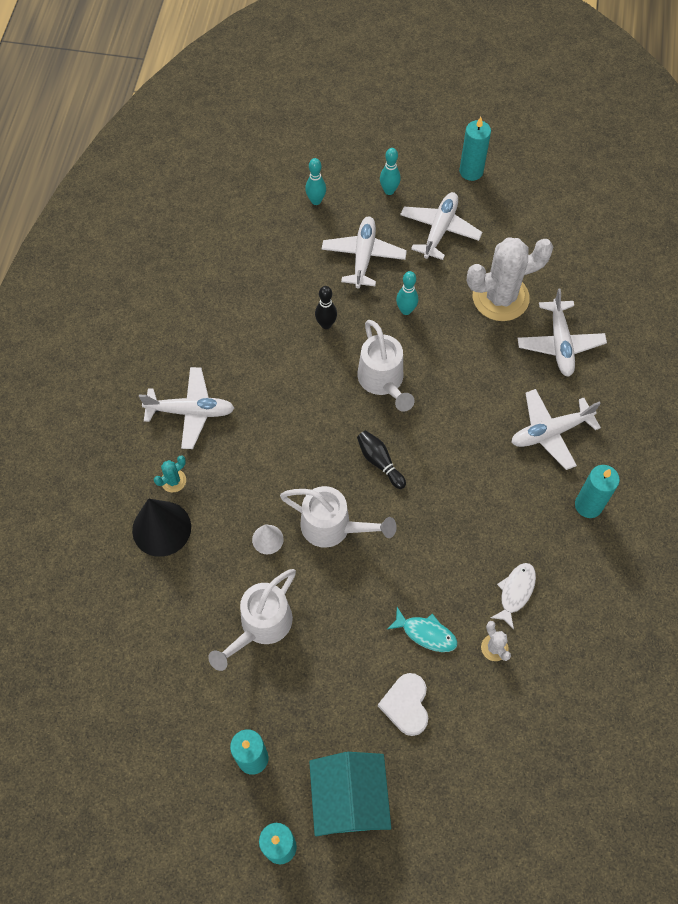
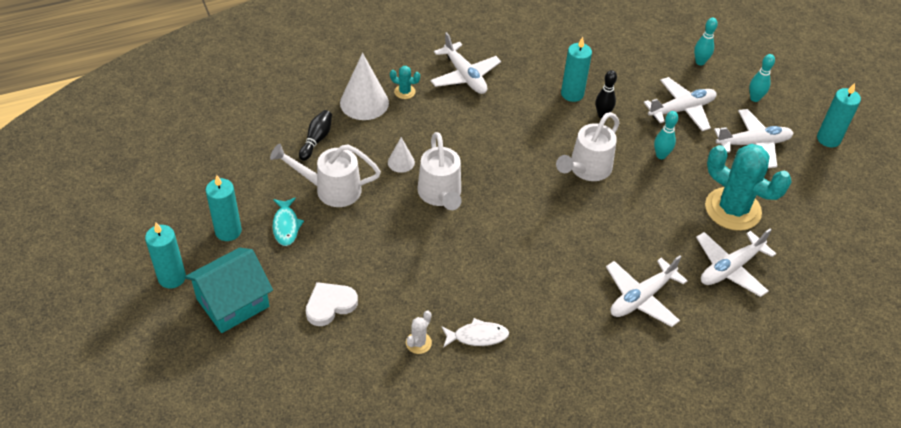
camera: 55 degrees right, 15 degrees down
(161, 528) = (364, 102): black cone -> white cone
(379, 462) = (517, 198): black bowling pin -> black bowling pin (316, 140)
(426, 633) = (397, 291): turquoise fish -> turquoise fish (286, 226)
(500, 297) = (732, 209): white cactus -> turquoise cactus
(550, 432) = (641, 297): white plane -> white plane turned 75 degrees counterclockwise
(588, 505) = (597, 355): turquoise candle -> turquoise candle (572, 94)

